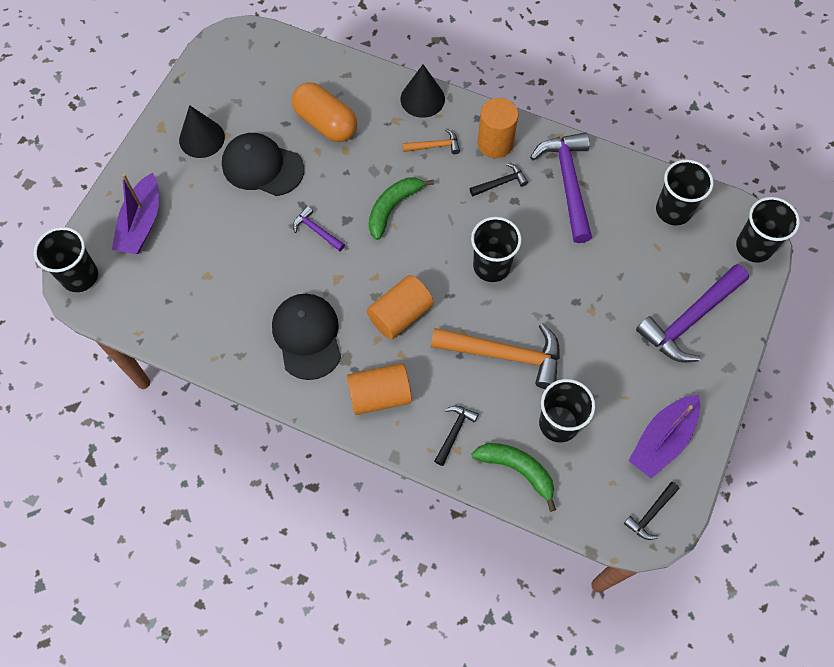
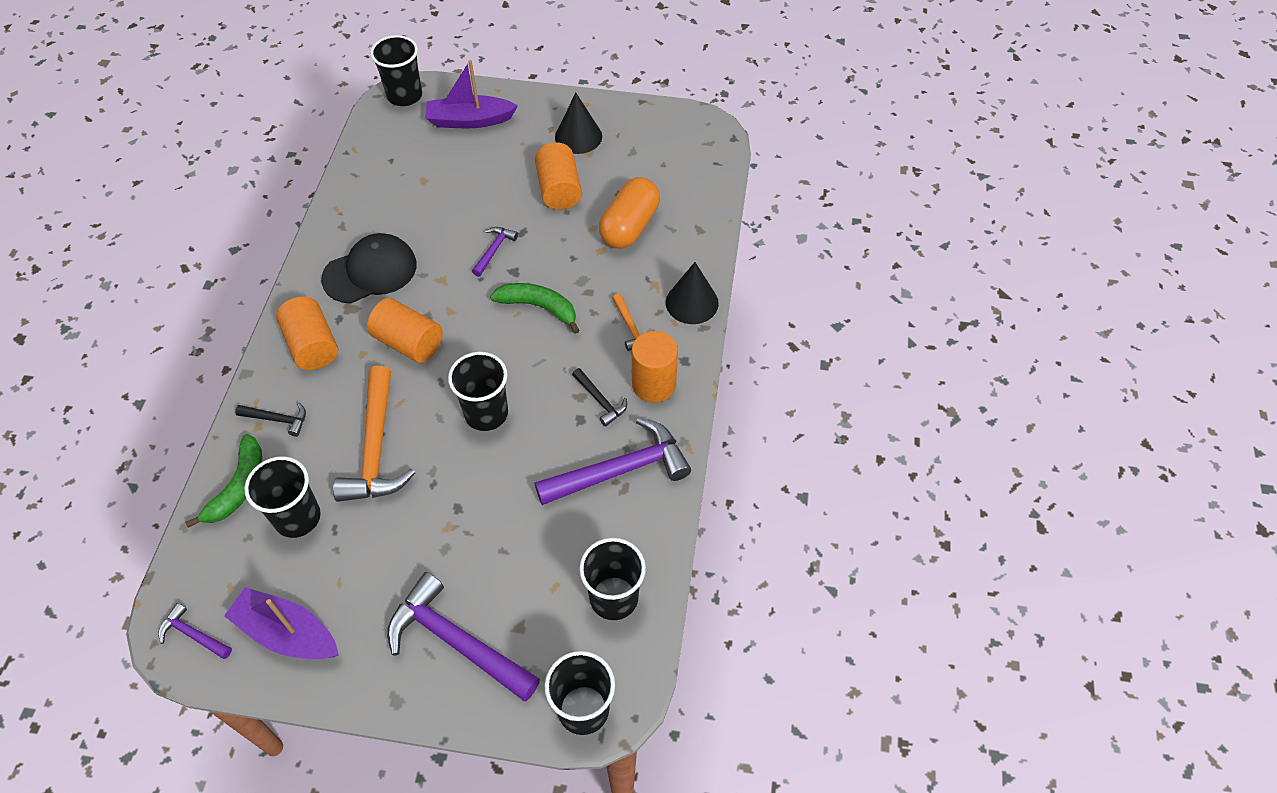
camera: 75 degrees right, 10 degrees down
(262, 166) = (559, 189): black cap -> orange cylinder
(651, 514) = (193, 634): black hammer -> purple hammer

